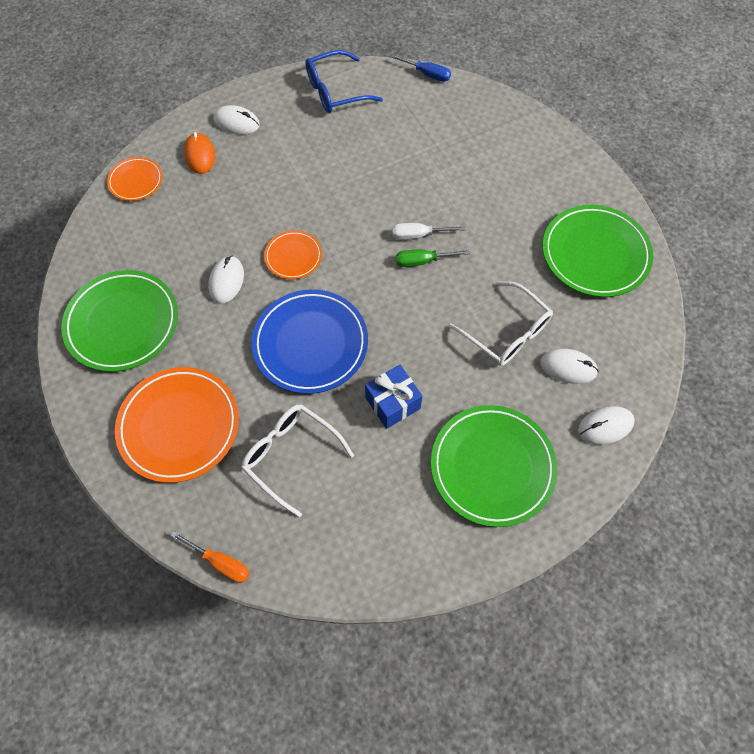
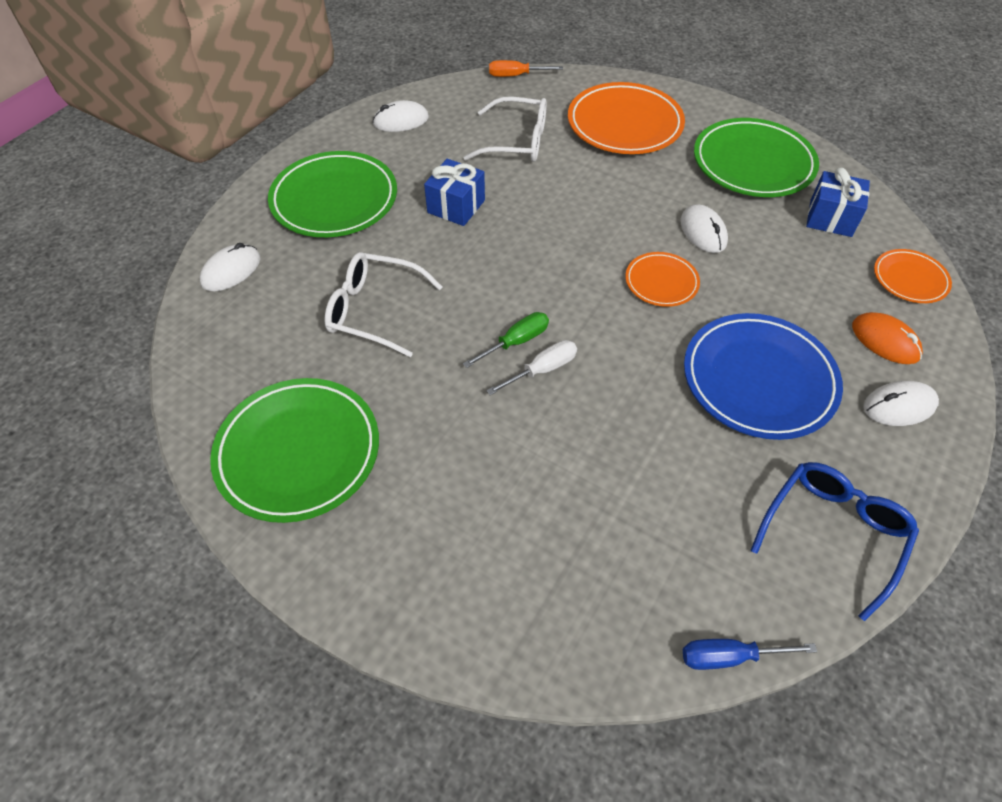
camera: 150 degrees right, 10 degrees down
(127, 247) = (830, 218): none -> blue gift
(310, 344) = (570, 217): blue plate -> blue plate (758, 379)
(568, 367) = (289, 306): white mouse -> white mouse (401, 121)

